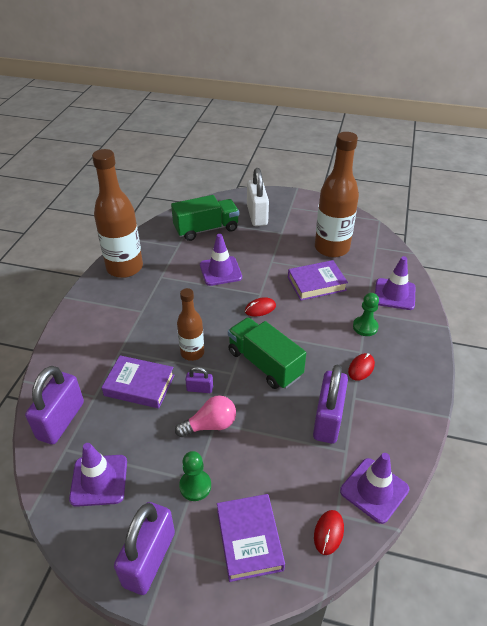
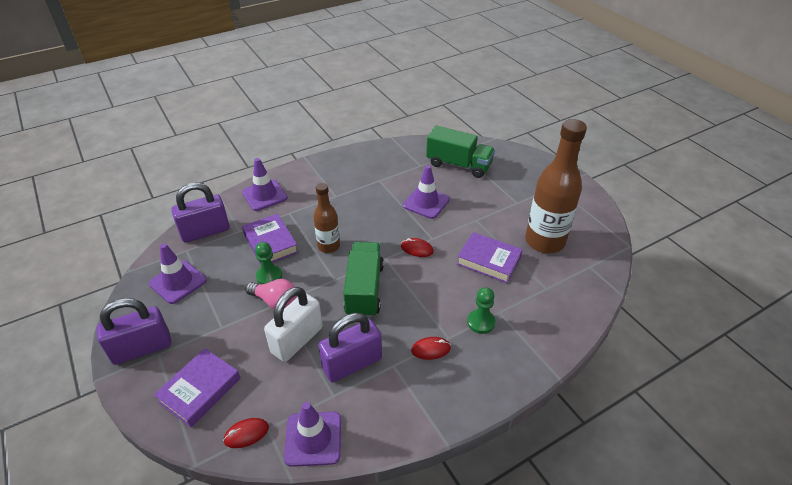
camera: 45 degrees right, 0 degrees up
(124, 268) = (364, 159): brown bottle -> none
(195, 486) = (217, 330): green pawn -> green pawn (269, 276)
(200, 389) = (301, 273): purple padlock -> none
(257, 215) = (515, 177): white padlock -> white padlock (297, 340)
(394, 294) = (548, 316): purple traffic cone -> purple traffic cone (264, 195)

